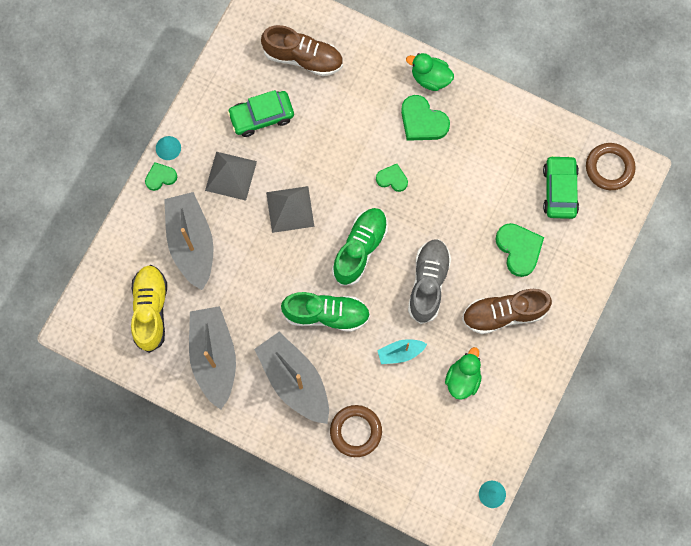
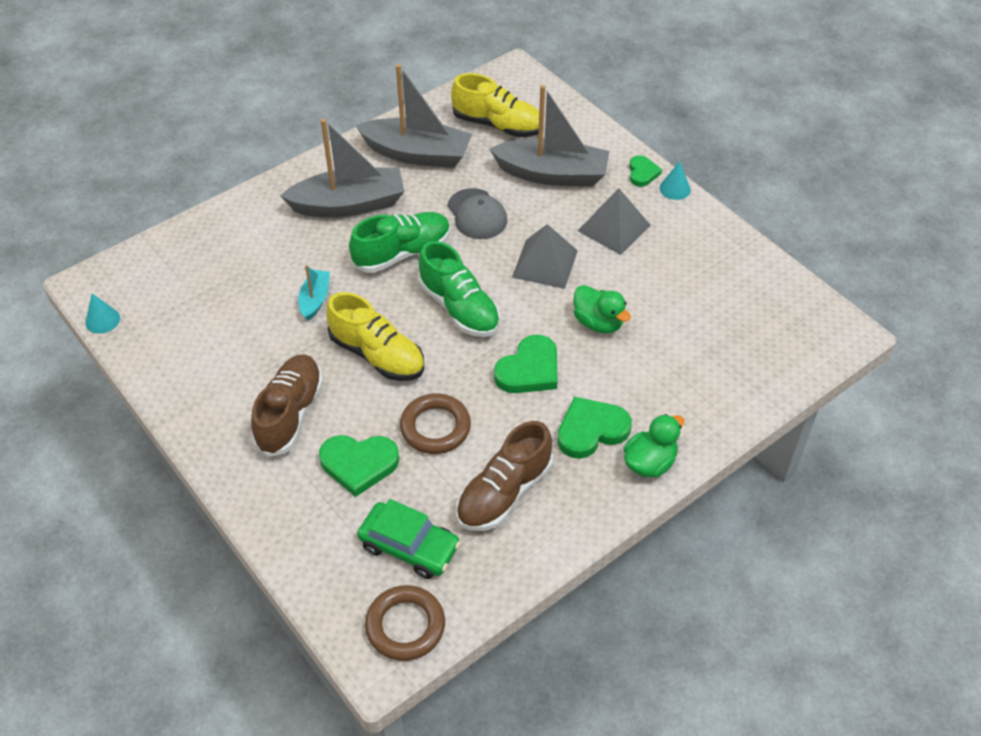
camera: 115 degrees right, 25 degrees down
(261, 116) = (675, 277): green car -> none
(261, 279) = (477, 214): none -> grey cap
(303, 58) = (738, 341): brown shoe -> brown shoe (504, 493)
(326, 314) = (402, 253): green shoe -> green shoe turned 150 degrees counterclockwise
(356, 431) = (260, 233): brown ring -> brown ring (435, 427)
(392, 179) = (529, 370): green heart -> green heart, size x1.67
(428, 283) = (377, 355): grey shoe -> yellow shoe
(462, 379) = (244, 344): green duck -> green duck (598, 323)

